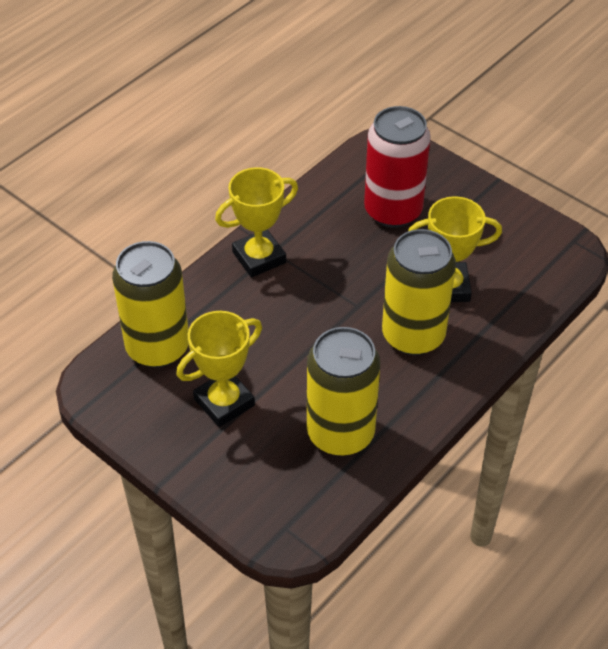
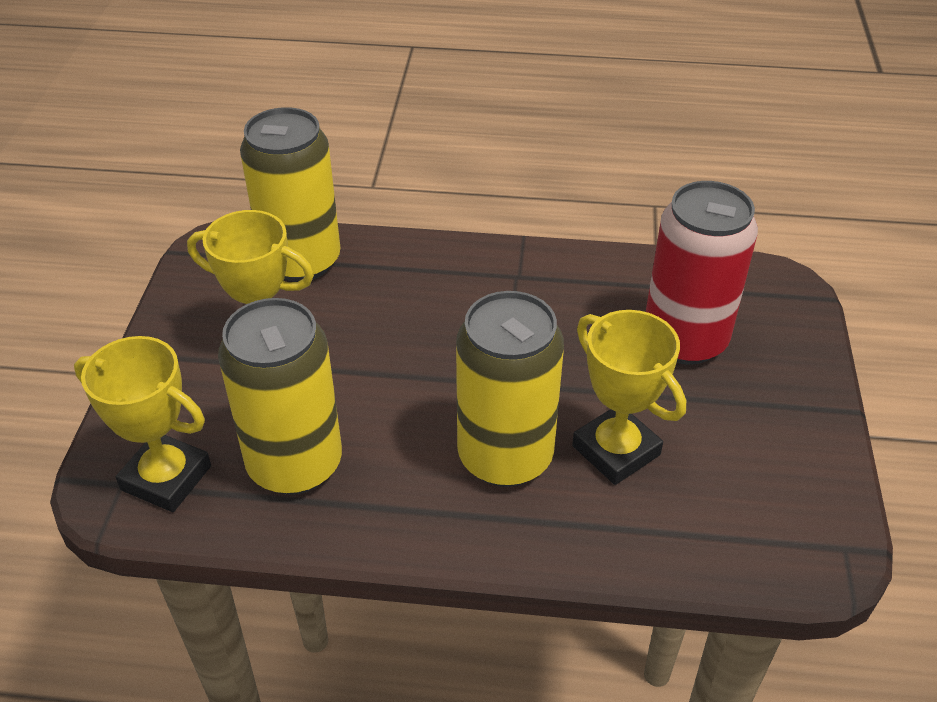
camera: 55 degrees right, 5 degrees down
(259, 257) = (495, 270): yellow trophy -> yellow trophy (166, 478)

